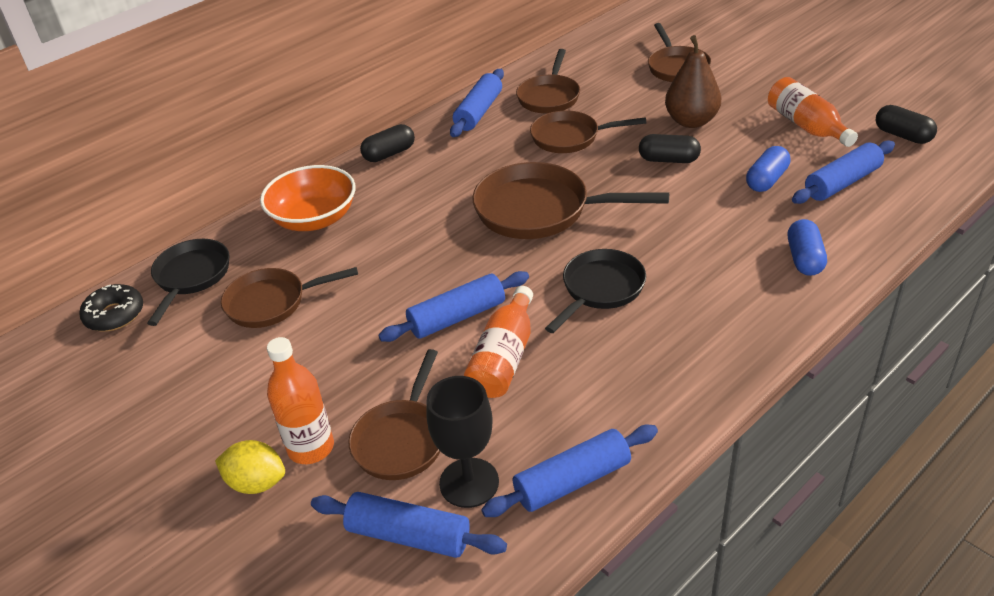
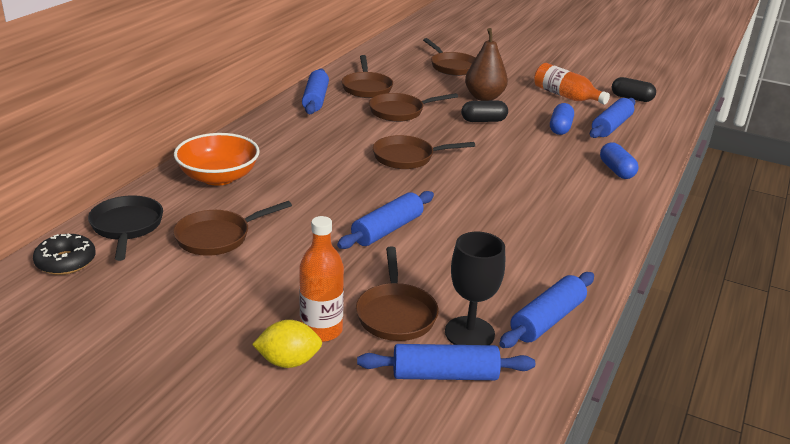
camera: 25 degrees left, 10 degrees down
(389, 154) = (257, 130): black capsule -> none
(504, 358) = (442, 251): orange bottle -> none
(540, 210) = (407, 157): brown pan -> brown pan, size x0.65
(600, 289) = (487, 201): black pan -> none

